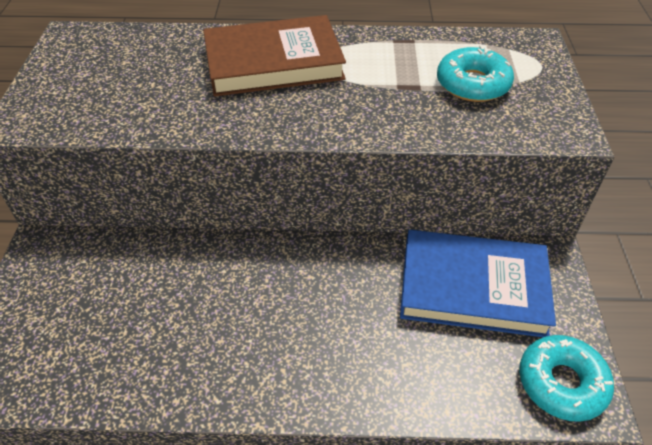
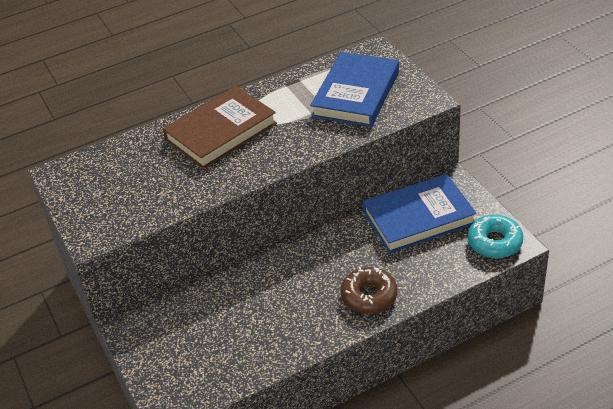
camera: 25 degrees left, 5 degrees down
(330, 368) = (369, 296): none -> brown donut
(472, 84) = (356, 94): turquoise donut -> blue book

